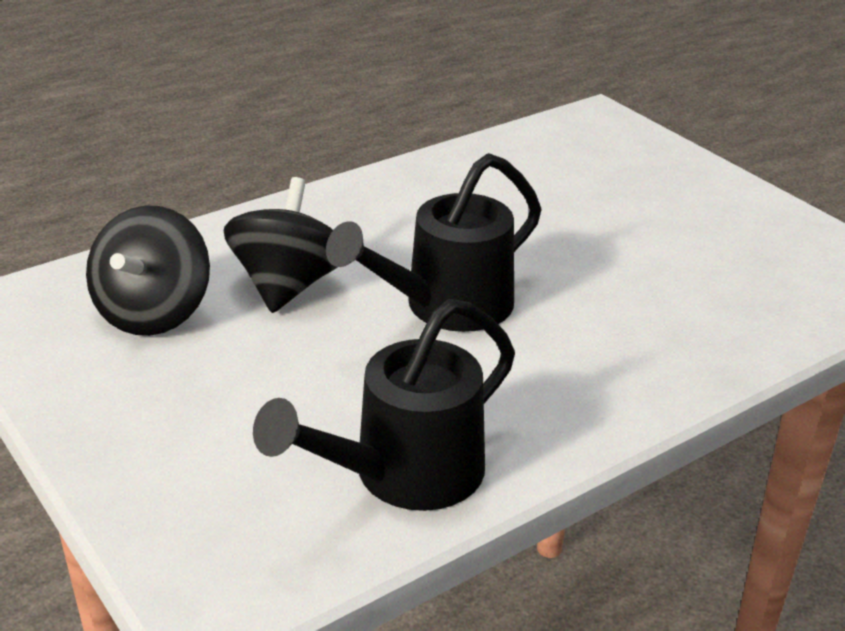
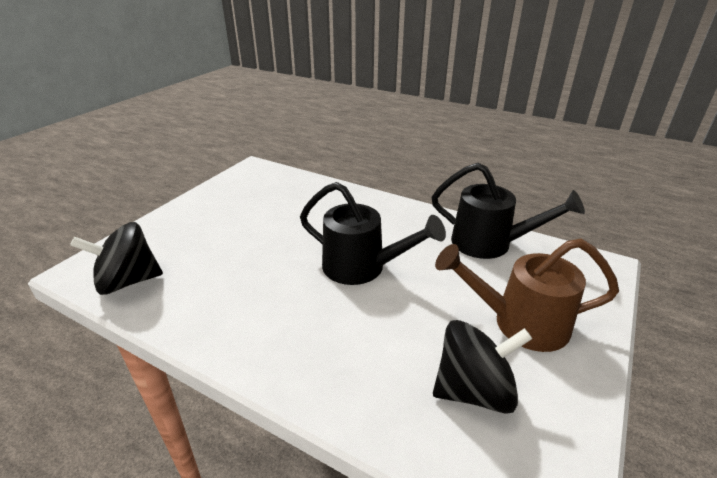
camera: 115 degrees left, 0 degrees up
(201, 401) = (519, 323): none -> brown watering can
(288, 286) = (390, 337): black spinning top -> black spinning top (128, 281)

